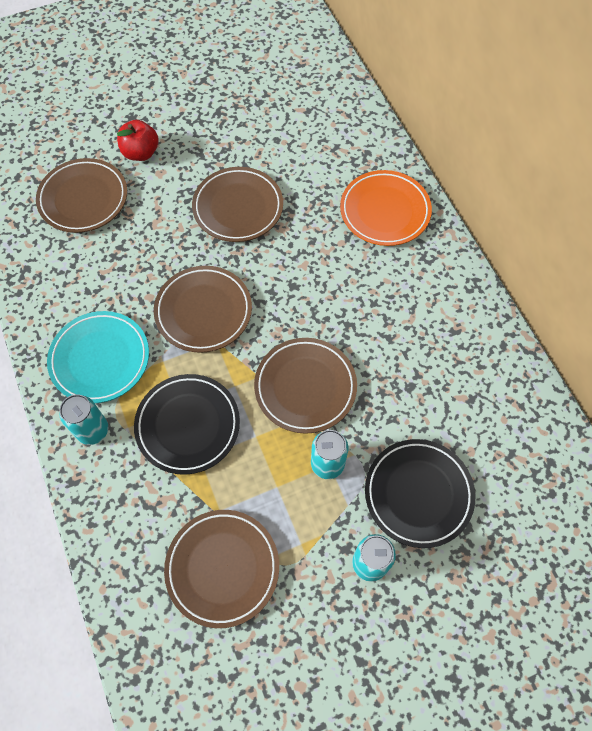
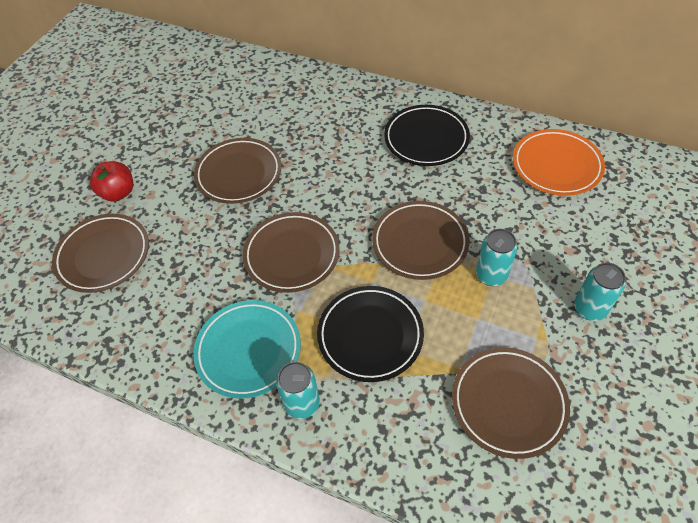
camera: 40 degrees left, 10 degrees down
(385, 211) = (343, 106): orange plate -> orange plate (556, 166)
(418, 494) = (564, 243): black plate -> black plate (426, 139)

